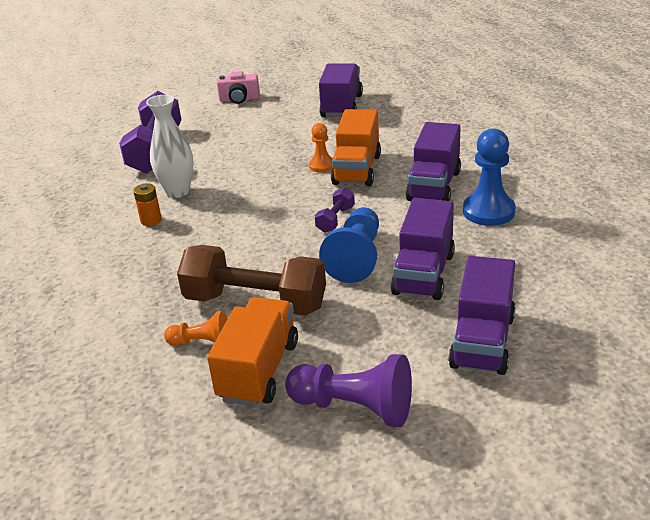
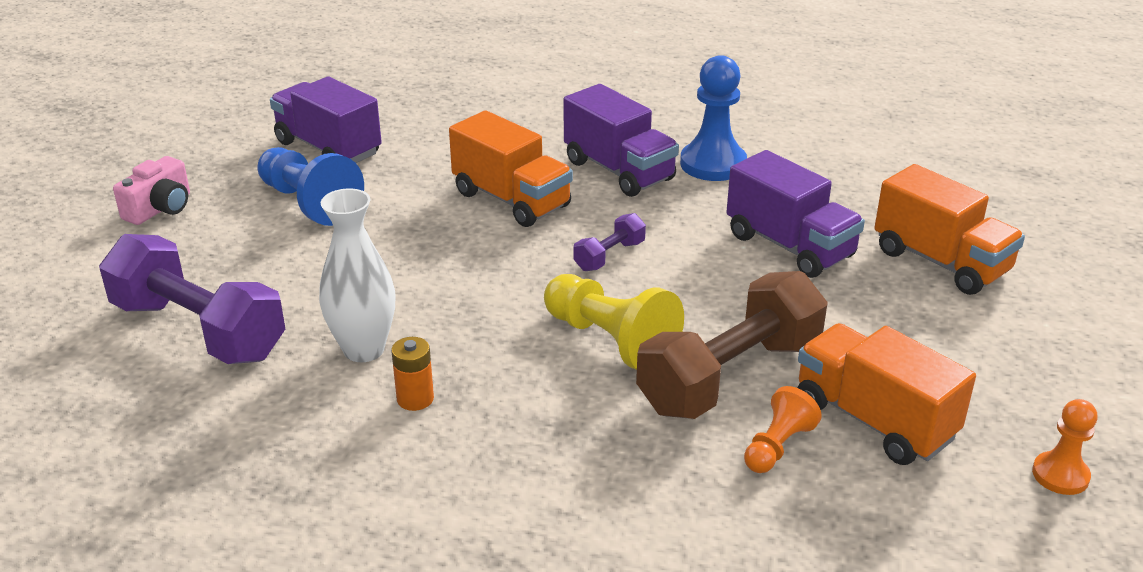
camera: 60 degrees left, 0 degrees up
(252, 252) = (611, 341): none -> yellow pawn
(322, 165) = (465, 218): orange pawn -> orange pawn (1060, 475)
(335, 219) = (609, 256): purple dumbbell -> purple dumbbell turned 75 degrees clockwise
(354, 407) = (990, 378): purple pawn -> none
(356, 258) = (711, 274): blue pawn -> blue pawn (309, 203)
(482, 341) = (941, 262): purple truck -> orange truck

